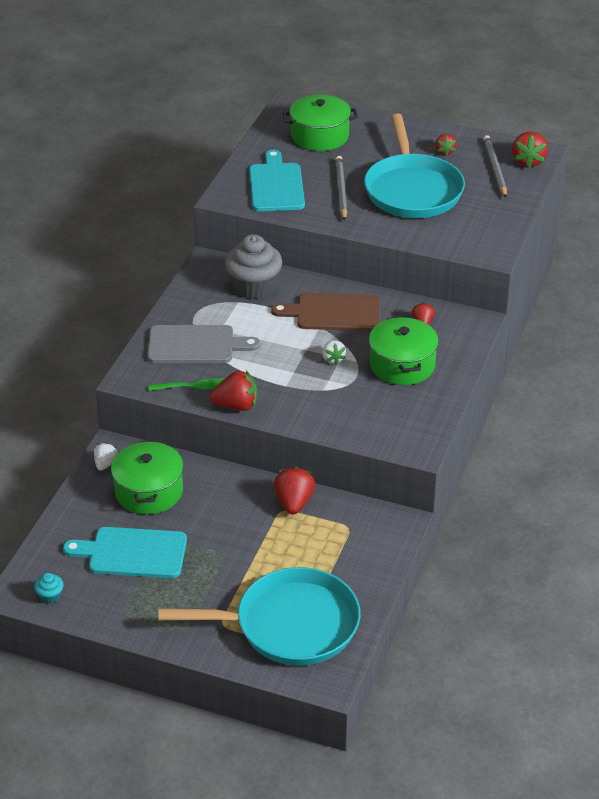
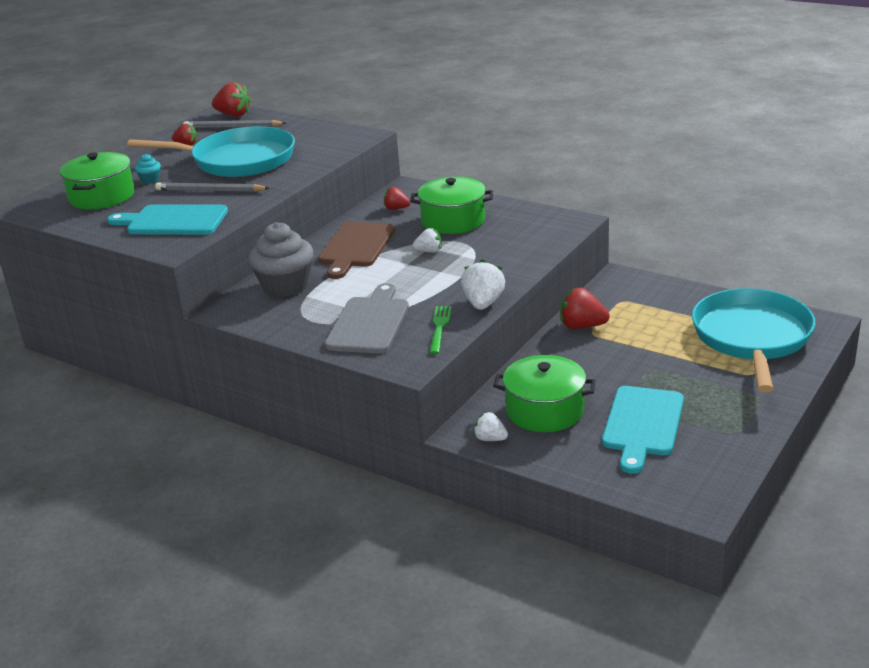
camera: 75 degrees left, 10 degrees down
(50, 596) = (708, 484): turquoise cupcake -> turquoise cupcake (150, 180)
(236, 406) = (483, 303): red strawberry -> white strawberry

